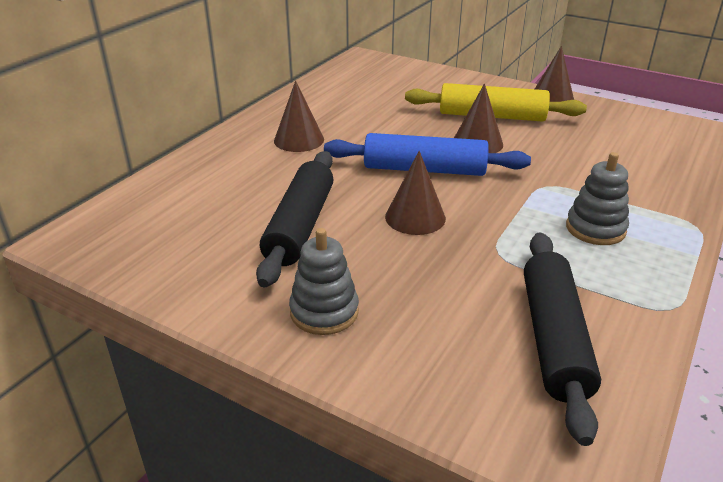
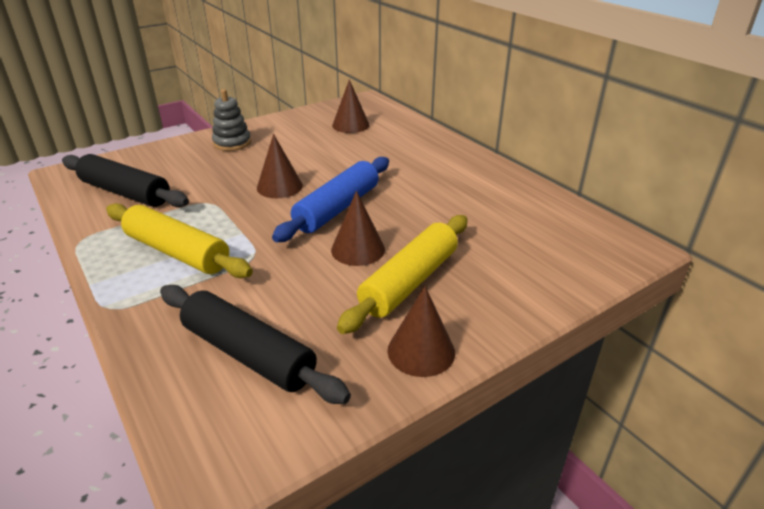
camera: 115 degrees right, 0 degrees up
(299, 140) = (433, 170): brown cone -> brown cone (350, 125)
(300, 226) = (313, 150): black rolling pin -> black rolling pin (248, 354)
(595, 228) = (177, 252): grey stacking toy -> yellow rolling pin

